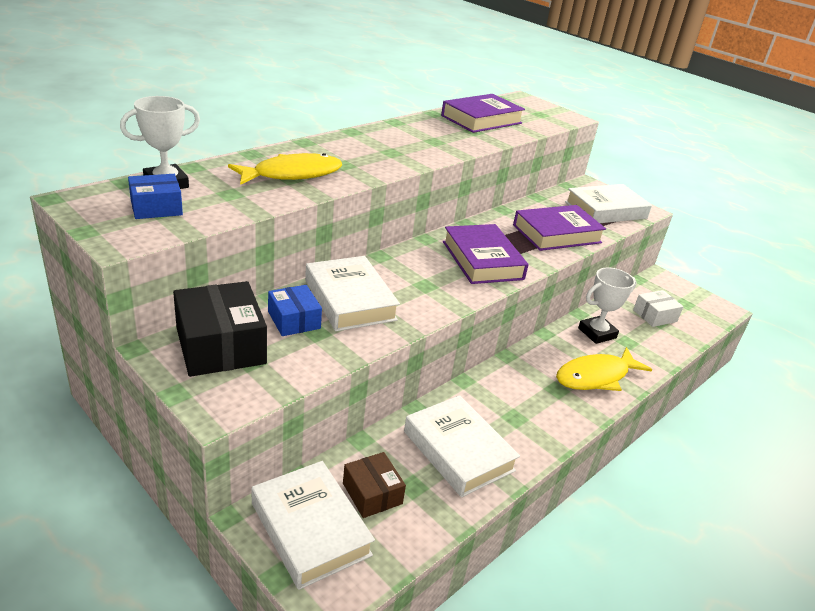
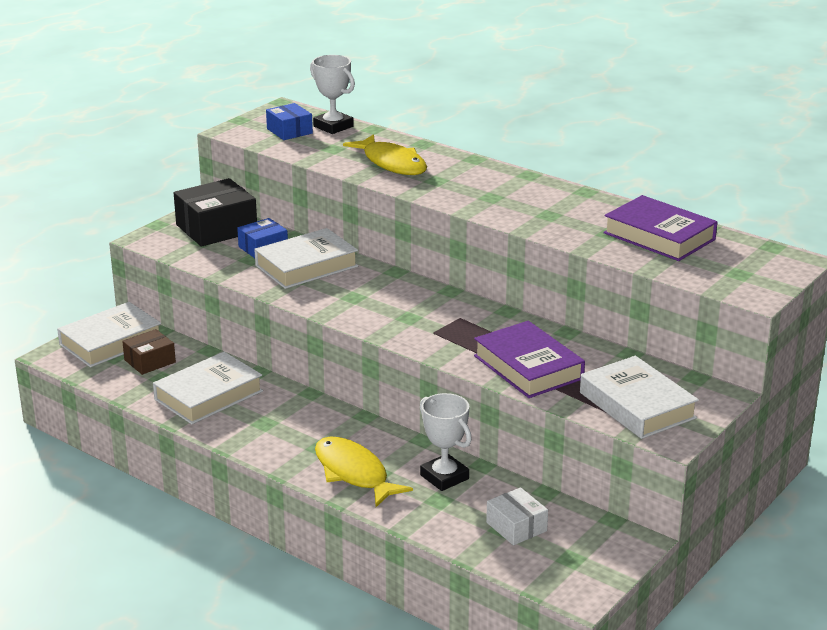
camera: 85 degrees right, 5 degrees down
(482, 260) = (425, 323): purple book -> none

